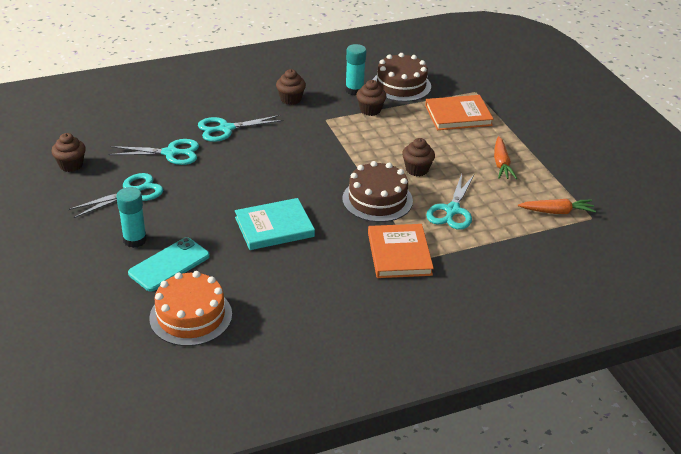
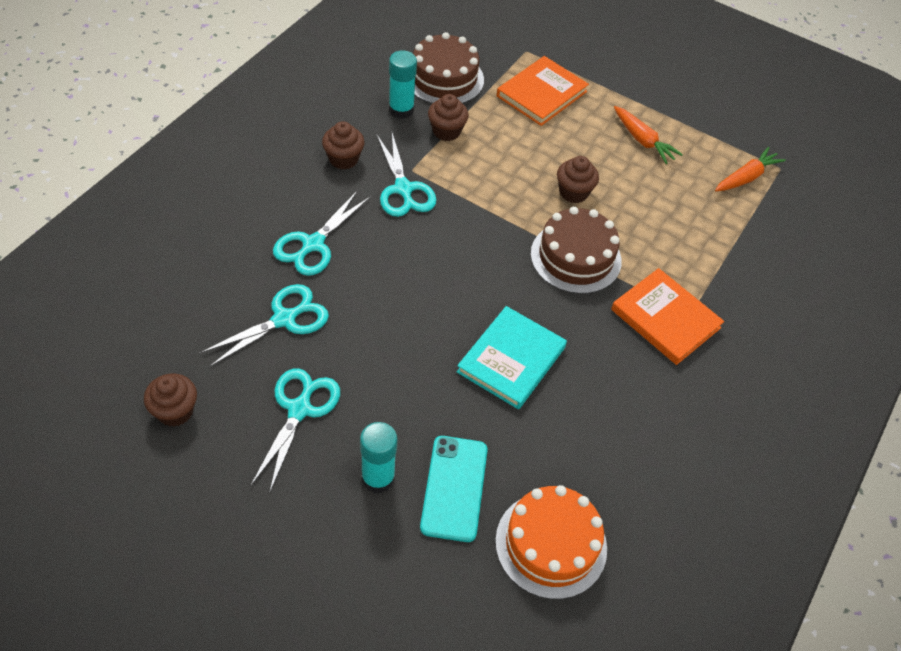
camera: 40 degrees left, 15 degrees up
(452, 210) = (657, 230): turquoise scissors -> turquoise scissors (403, 189)

